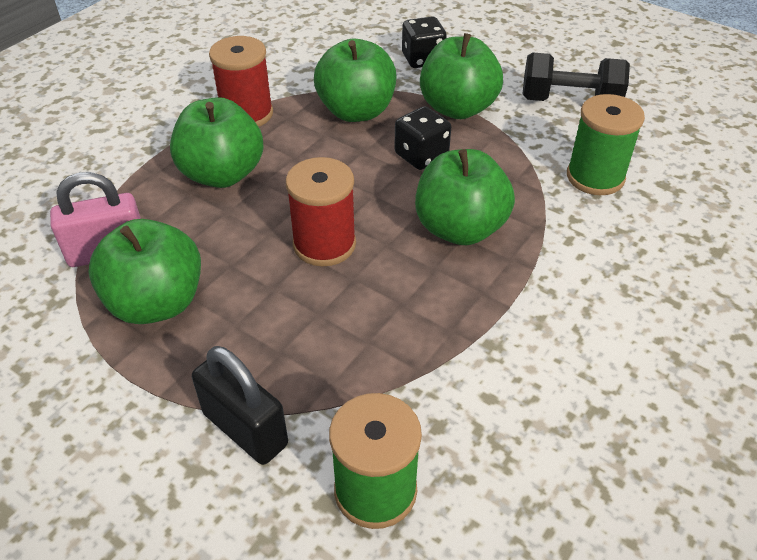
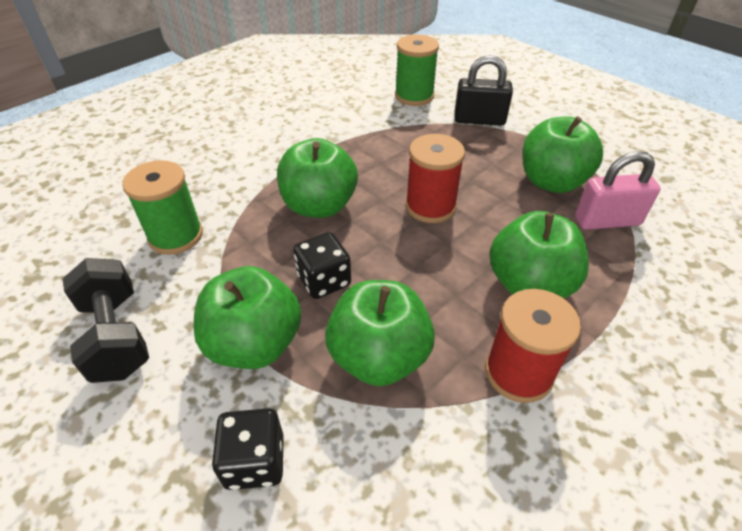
camera: 170 degrees left, 0 degrees up
(245, 429) = (479, 120): black padlock -> black padlock turned 45 degrees counterclockwise
(569, 101) = (116, 336): black dumbbell -> black dumbbell turned 45 degrees clockwise

